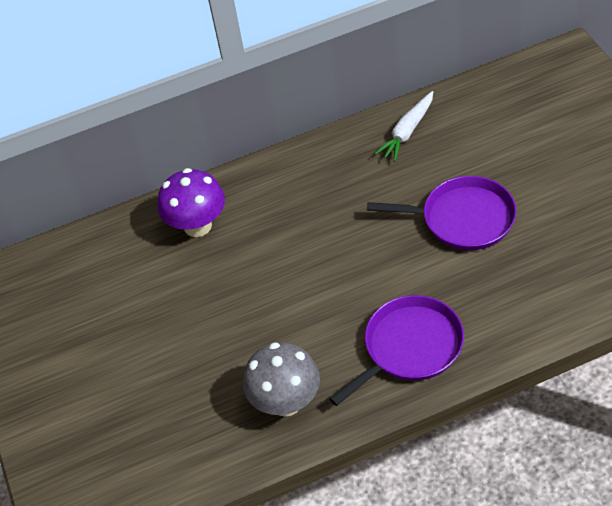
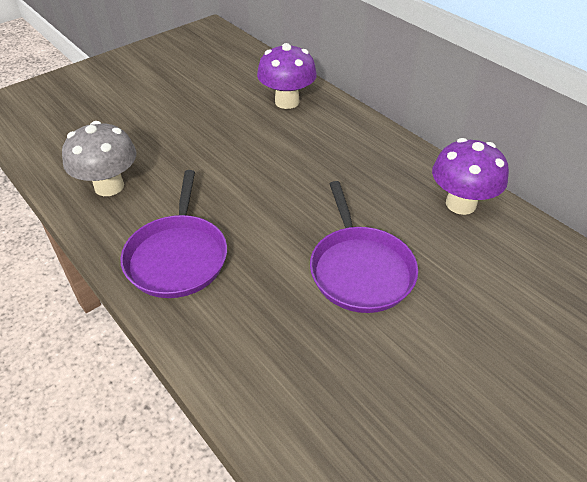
camera: 65 degrees right, 5 degrees down
(407, 132) = (460, 204): white carrot -> purple mushroom
(409, 347) = (177, 256): purple pan -> purple pan turned 60 degrees clockwise

